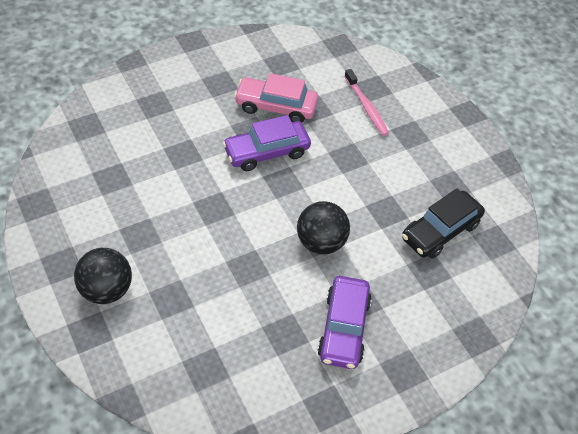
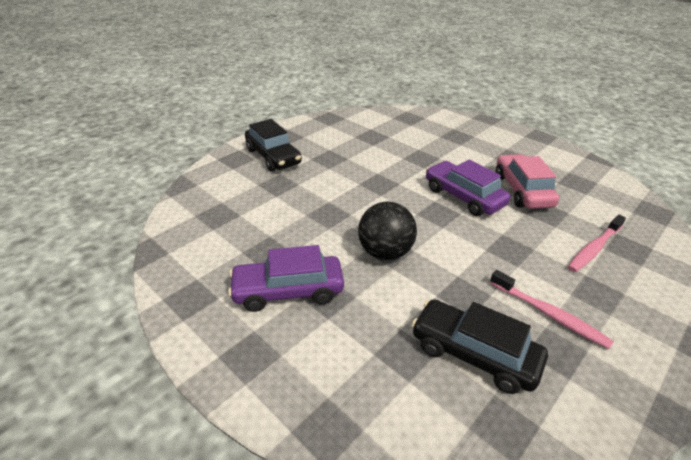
camera: 75 degrees right, 15 degrees down
(106, 290) = (273, 156): black ball -> black car
(420, 172) = (549, 314): none -> pink toothbrush

